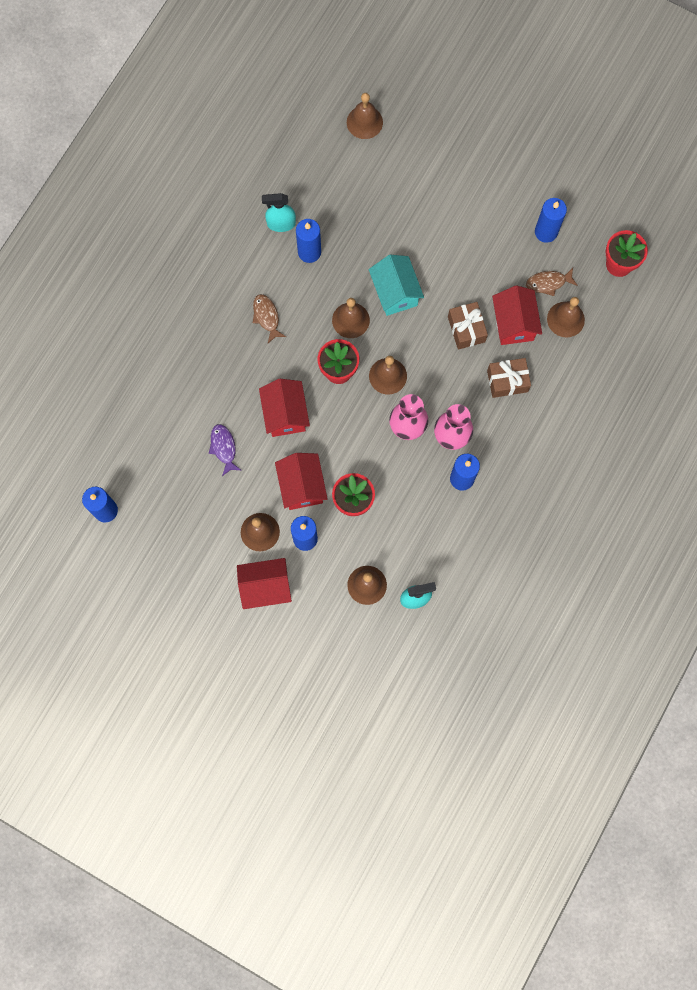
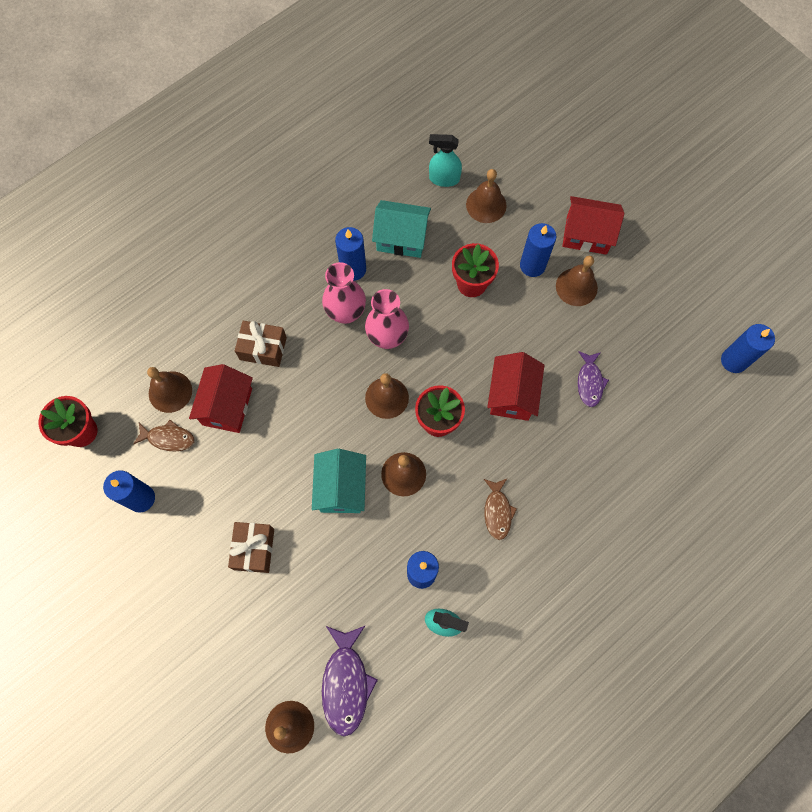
camera: 160 degrees left, 5 degrees down
(302, 486) = (519, 316): red house -> none
(336, 161) = (346, 683): none -> purple fish
(431, 523) = (401, 238): none -> turquoise house
(466, 329) = (281, 418): brown gift -> brown gift (254, 549)

